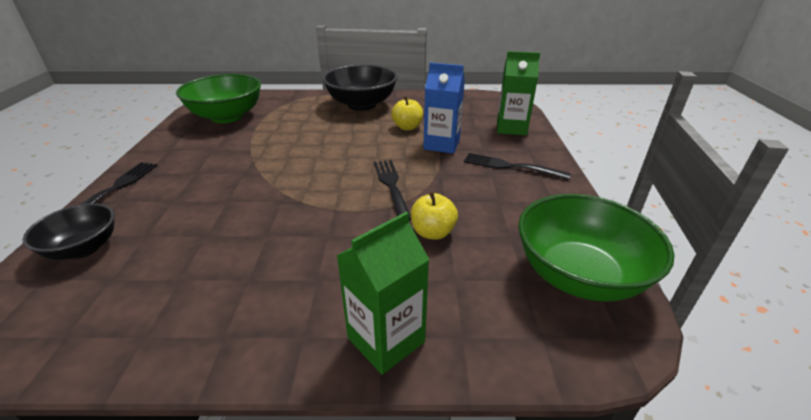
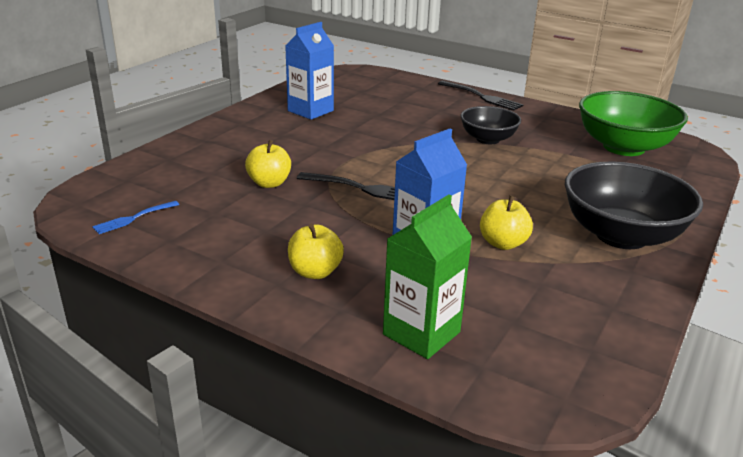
camera: 120 degrees right, 5 degrees down
(84, 248) = (404, 87): black bowl -> black bowl (488, 139)
(216, 292) = (310, 111): none -> blue carton
(386, 340) = (203, 140): green carton -> none
(511, 166) = (315, 272): black fork -> yellow apple
(578, 275) = (134, 218): green bowl -> blue fork

